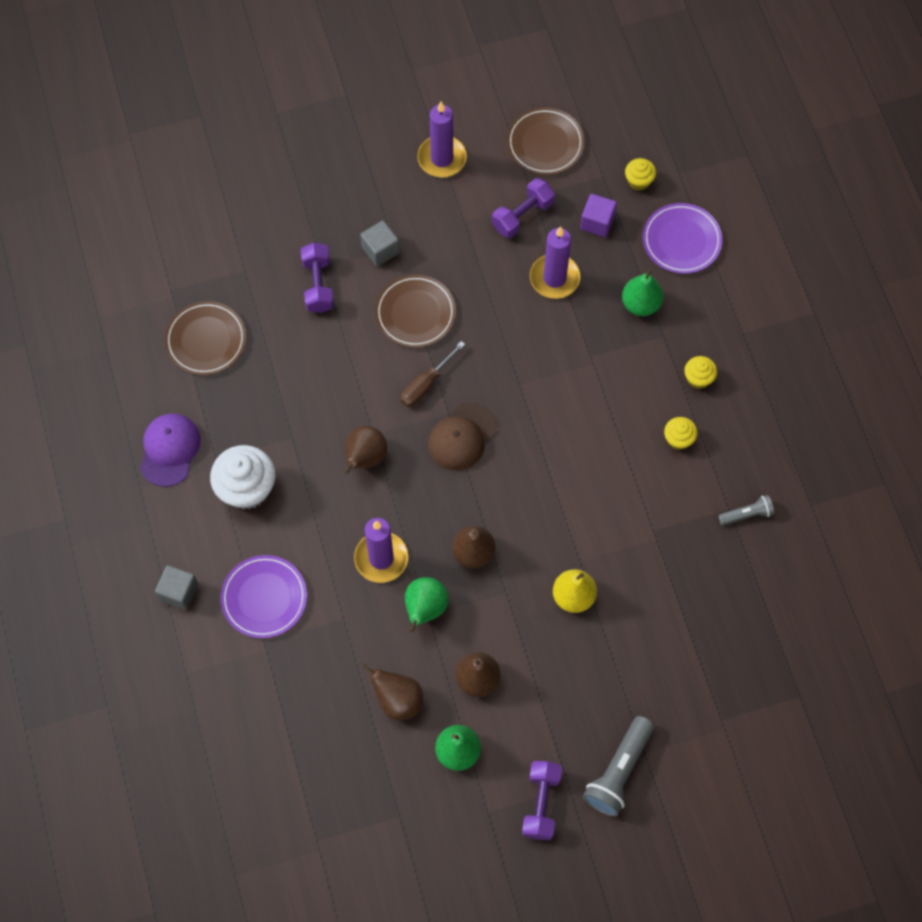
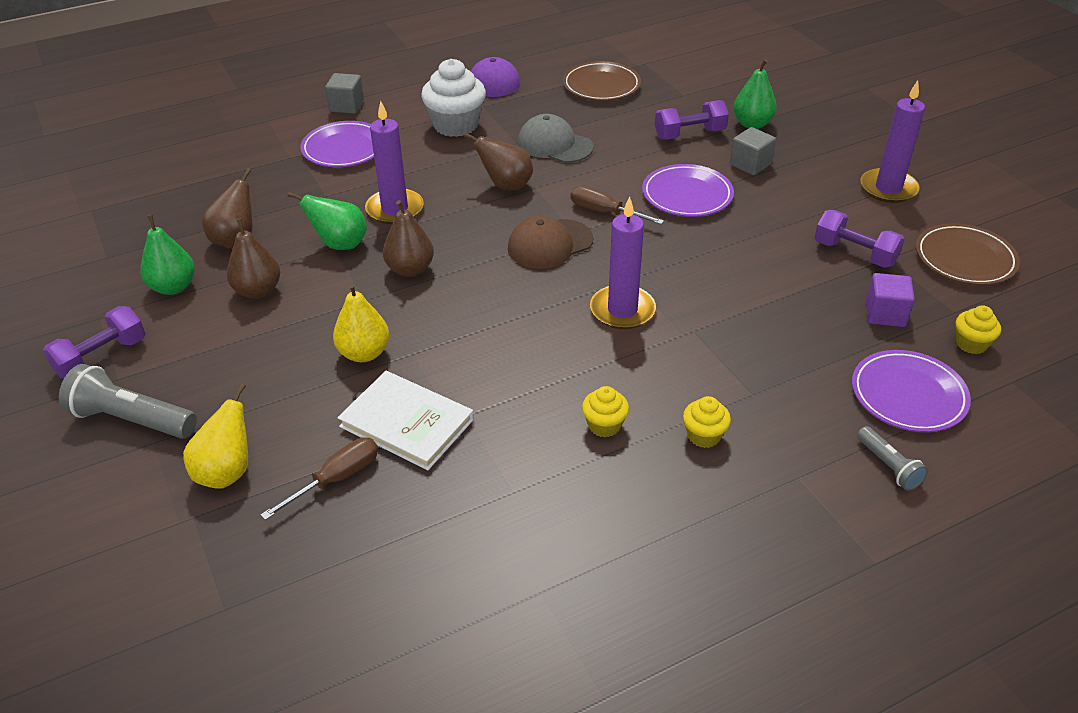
camera: 80 degrees right, 25 degrees down
(306, 404) = (554, 144): none -> grey cap
(415, 313) = (687, 195): brown plate -> purple plate
(462, 437) = (549, 244): brown cap -> brown cap turned 60 degrees counterclockwise
(541, 803) = (101, 357): purple dumbbell -> purple dumbbell turned 45 degrees counterclockwise
(554, 278) = (785, 288): purple candle -> purple candle (622, 310)
(641, 304) = (789, 366): green pear -> green pear (752, 124)
(654, 571) = (407, 423): none -> white book
(683, 698) = (227, 472): none -> yellow pear
(701, 622) = (336, 479): none -> brown screwdriver
(746, 514) = (508, 512): grey flashlight -> grey flashlight (888, 466)

